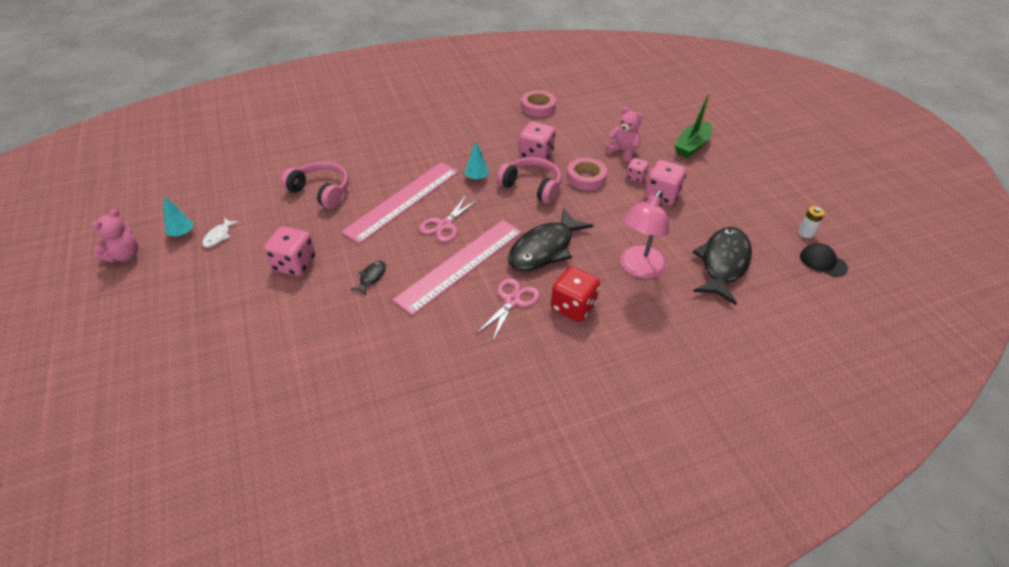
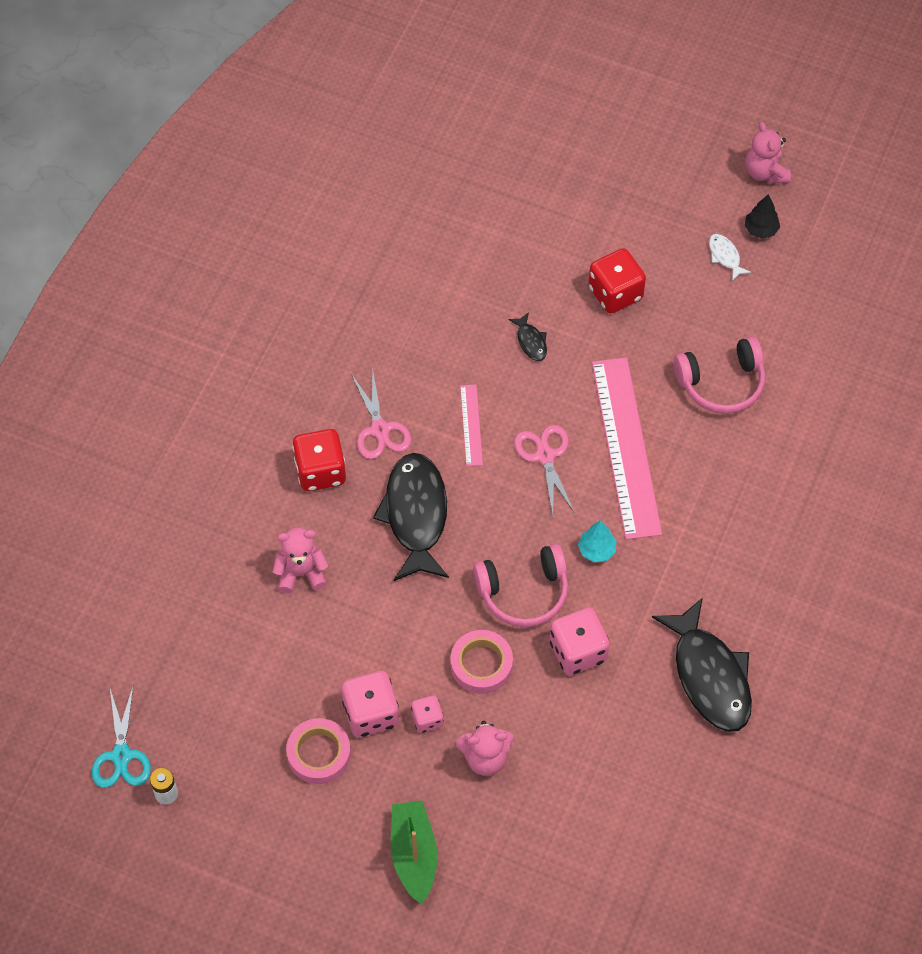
camera: 135 degrees right, 15 degrees up
(182, 233) = (760, 229): turquoise tree -> black tree
(294, 264) = (615, 293): pink dice -> red dice
(460, 265) = (471, 425): pink ruler -> pink ruler, size x0.46
(538, 107) = (681, 752): pink tape -> pink tape (319, 754)
(638, 269) = (301, 573): pink lamp -> pink teddy bear
(723, 263) = (223, 657): black fish -> black fish (709, 676)
(823, 262) = (121, 756): black cap -> turquoise scissors

